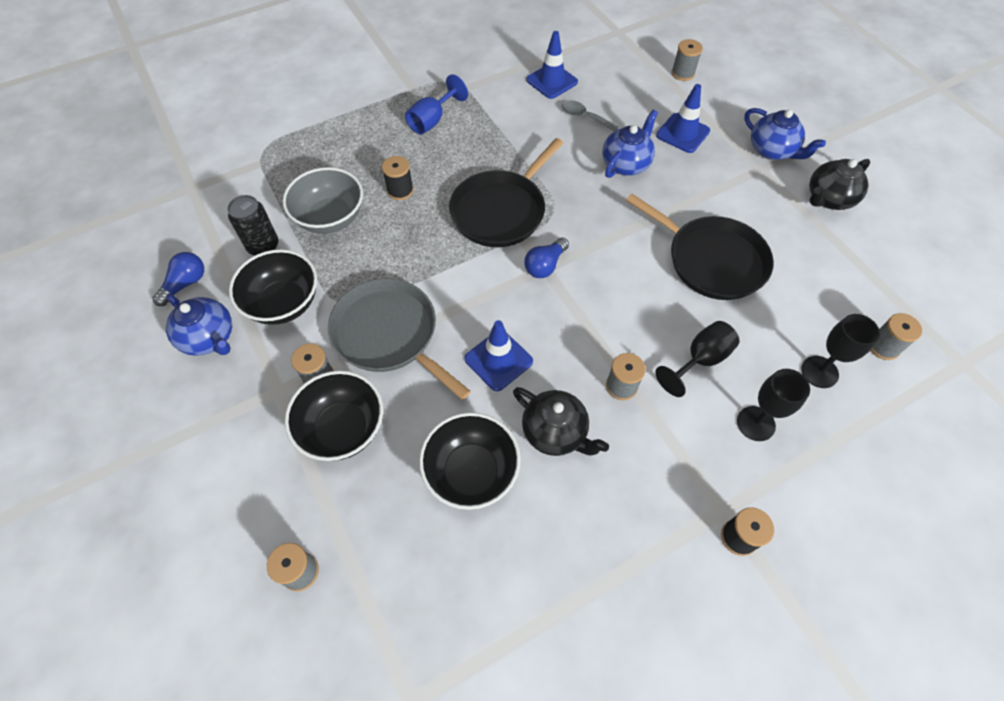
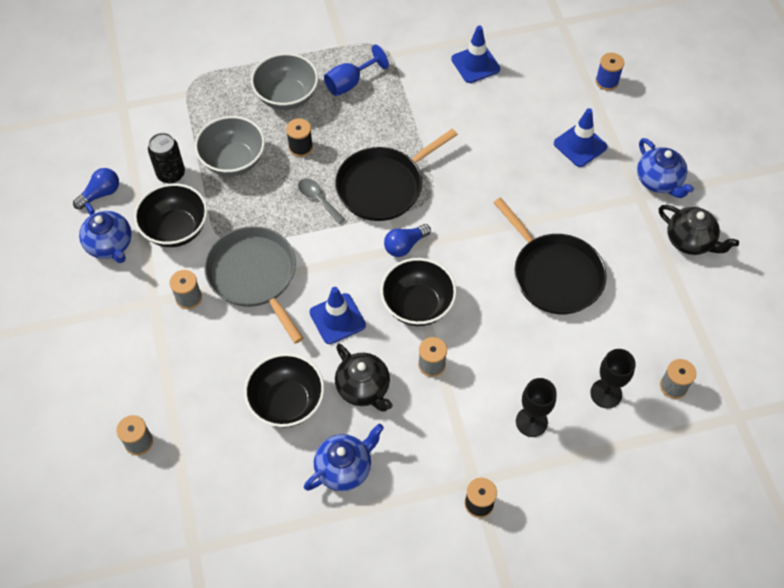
camera: 15 degrees right, 0 degrees up
(343, 429) = (197, 344): black bowl -> black bowl (417, 305)
(370, 145) = (287, 97): none -> grey bowl
(585, 117) = (493, 109): grey spoon -> grey spoon (318, 199)
(626, 164) = (513, 165): blue teapot -> blue teapot (344, 468)
(682, 73) = (607, 81): grey spool -> blue spool
(700, 360) = (507, 359): black goblet -> none
(828, 199) = (690, 241): black teapot -> black teapot turned 120 degrees counterclockwise

